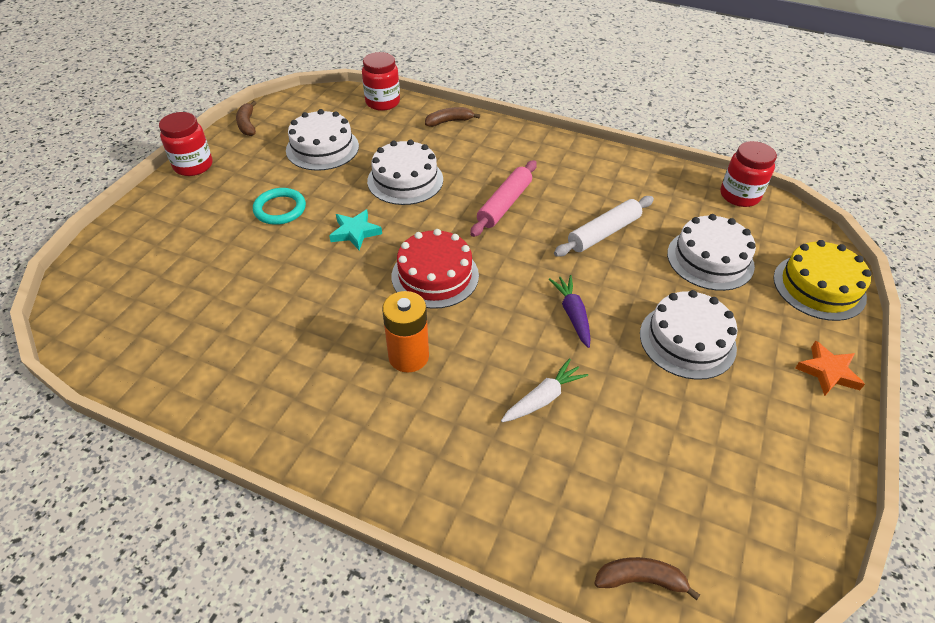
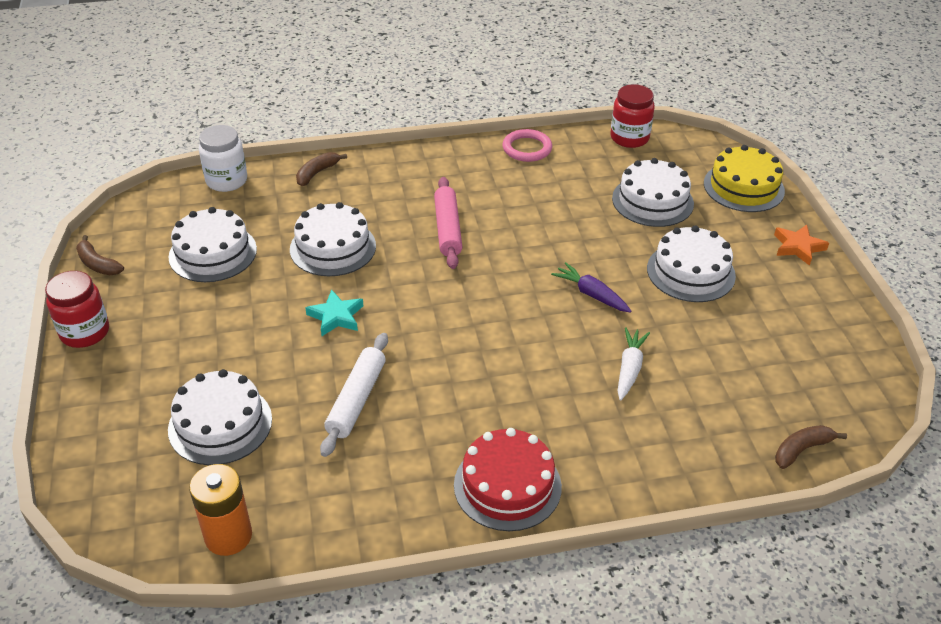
camera: 35 degrees left, 5 degrees down
(202, 271) = (220, 424): none -> white cake
(280, 209) = (235, 330): turquoise ring -> none
(382, 102) = (226, 181): red jar -> white jar
(408, 356) = (495, 394): orange battery -> orange battery (228, 536)
(435, 275) = (449, 318): red cake -> red cake (507, 485)
(603, 233) = (554, 216): white rolling pin -> white rolling pin (356, 400)
(634, 168) = (527, 148): none -> pink ring

